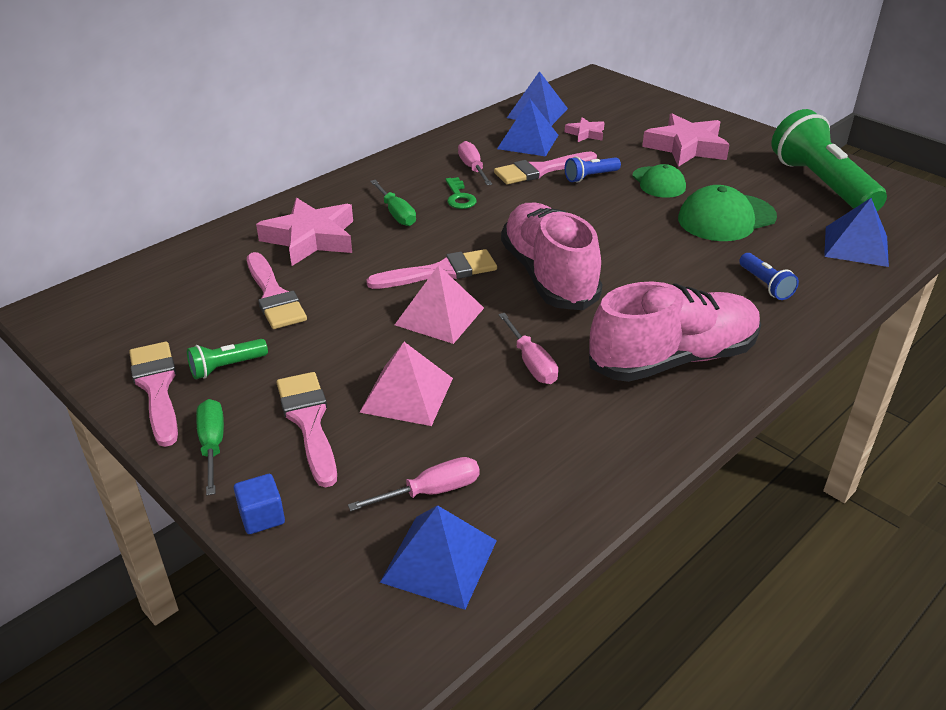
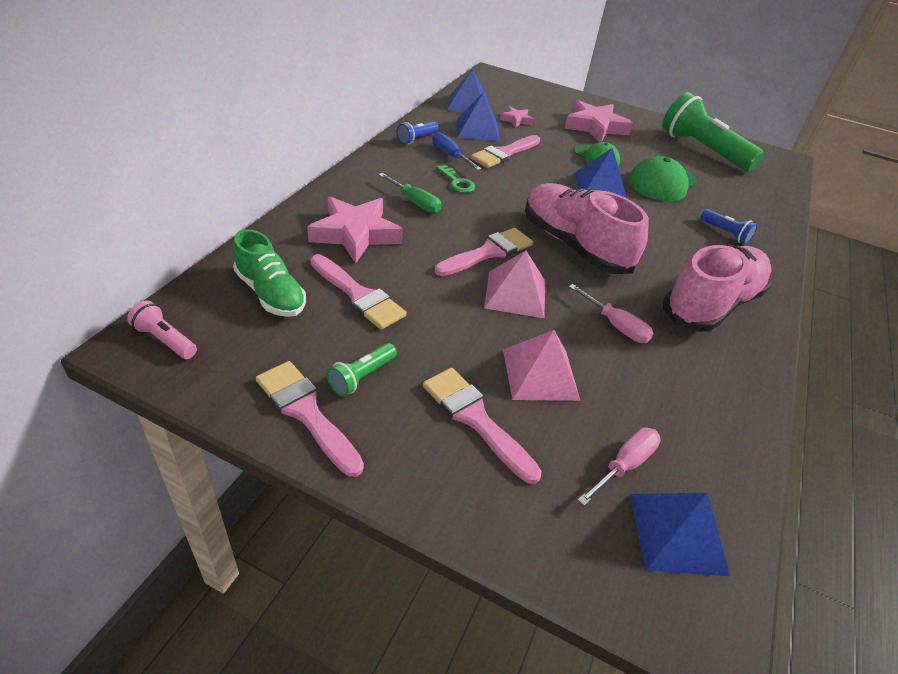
camera: 25 degrees left, 5 degrees up
(77, 309) = (165, 340): none -> pink flashlight
(192, 283) = (270, 293): none -> green shoe
(212, 446) = (402, 464): green screwdriver -> none
(262, 517) = (499, 530): blue cube -> none
(473, 168) = (450, 156): pink screwdriver -> blue screwdriver
(590, 177) = (545, 156): blue flashlight -> blue flashlight (416, 139)
(856, 246) = (757, 195): blue pyramid -> blue pyramid (600, 186)

